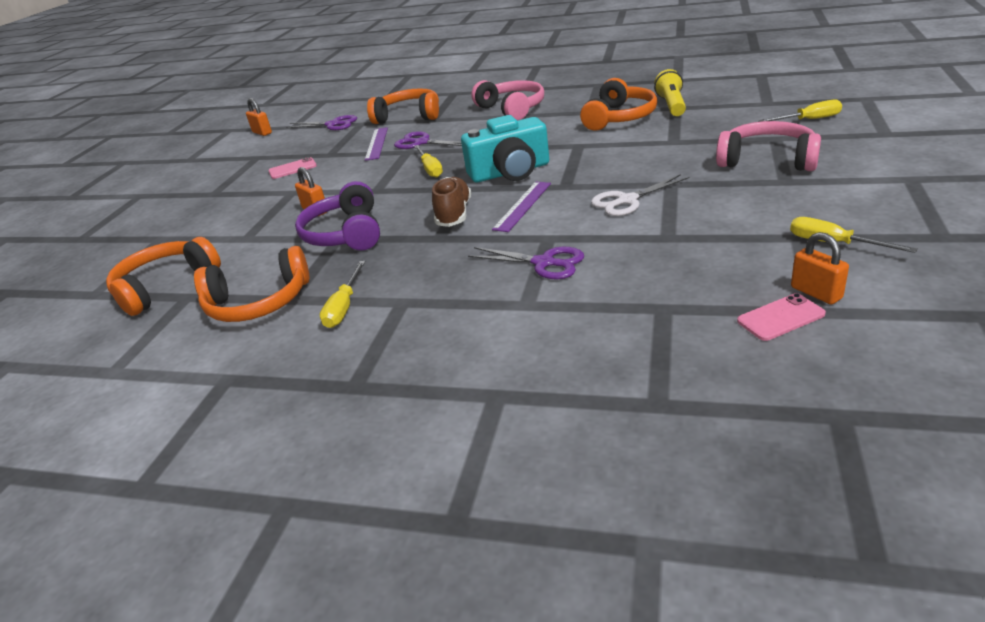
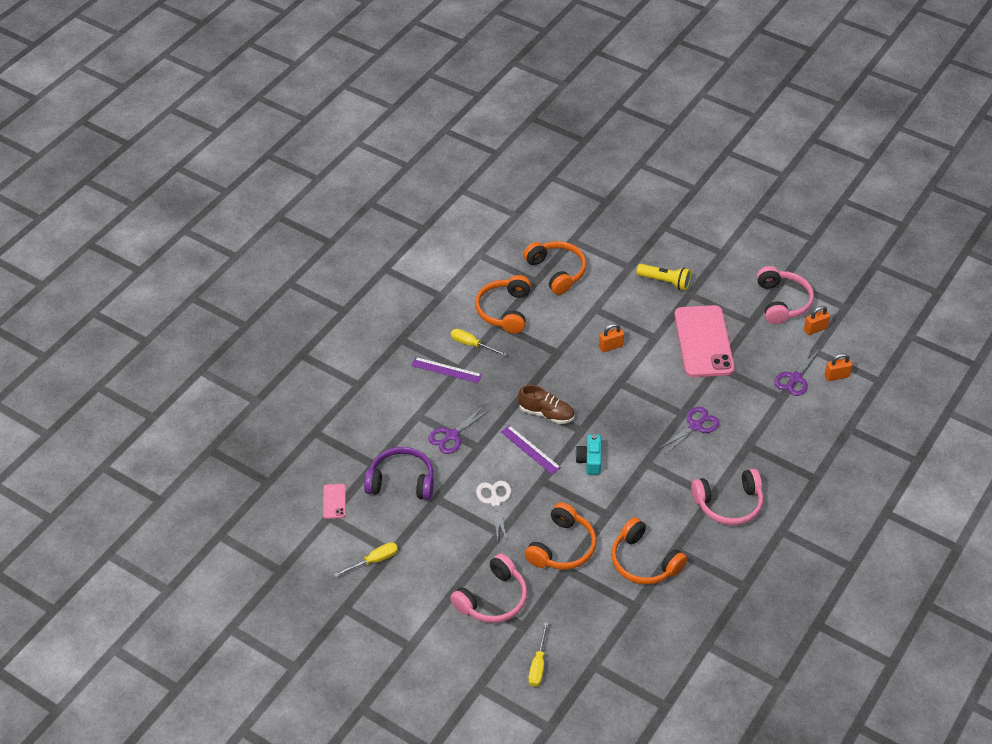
camera: 105 degrees right, 15 degrees up
(224, 152) = (782, 302): none -> pink headphones
(292, 169) = (704, 342): pink phone -> pink phone, size x2.39
(346, 233) = (561, 357): purple headphones -> purple headphones (401, 481)
(377, 143) = (718, 399): purple ruler -> purple ruler (446, 370)
(409, 116) = (772, 432): orange headphones -> orange headphones (562, 547)
(430, 169) = (633, 419): yellow screwdriver -> none
(510, 172) = (590, 460): turquoise camera -> turquoise camera, size x0.59
(671, 105) = (642, 606): yellow flashlight -> yellow flashlight (665, 282)
(816, 293) = (341, 525): orange padlock -> orange padlock (836, 376)

